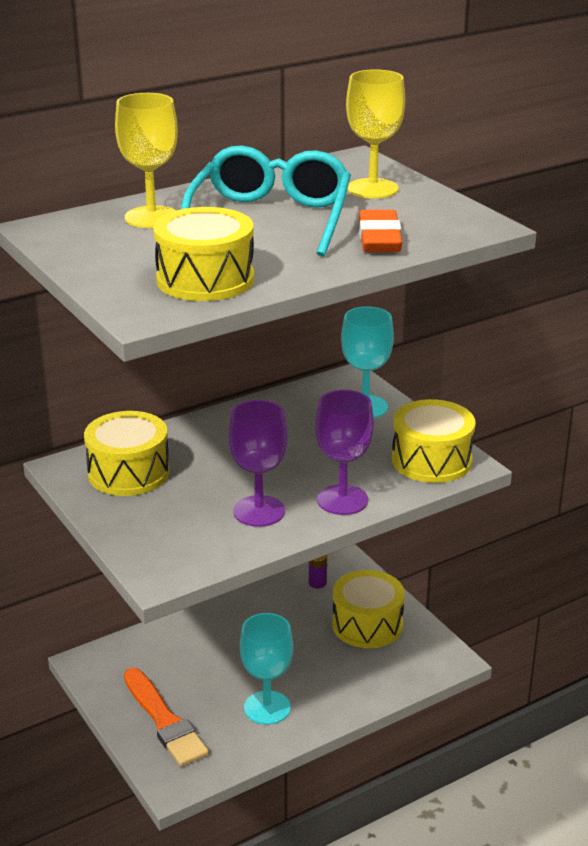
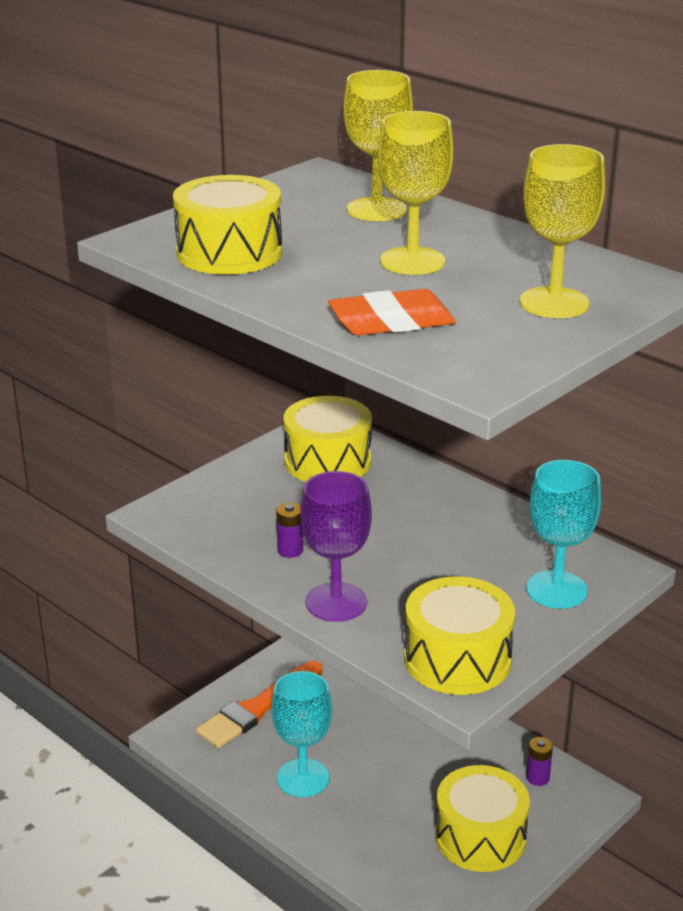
camera: 75 degrees right, 0 degrees up
(259, 511) = (290, 550): purple goblet -> purple battery
(270, 219) = (412, 261): turquoise glasses -> yellow goblet

